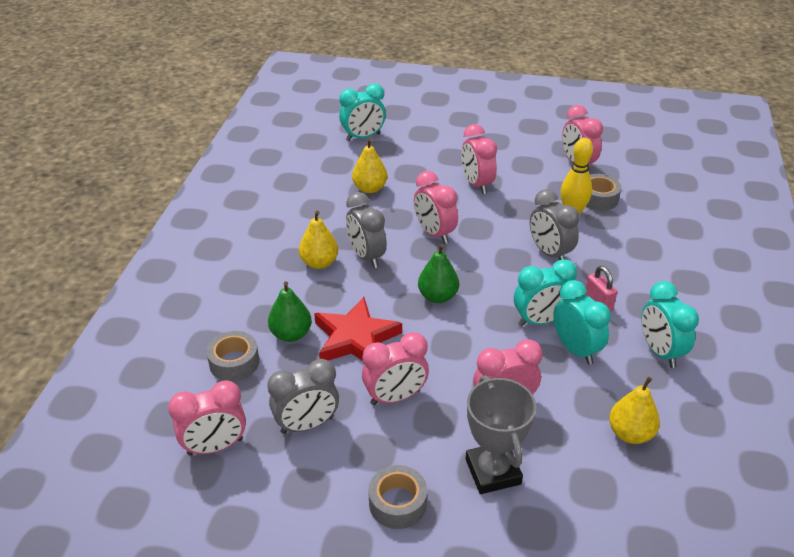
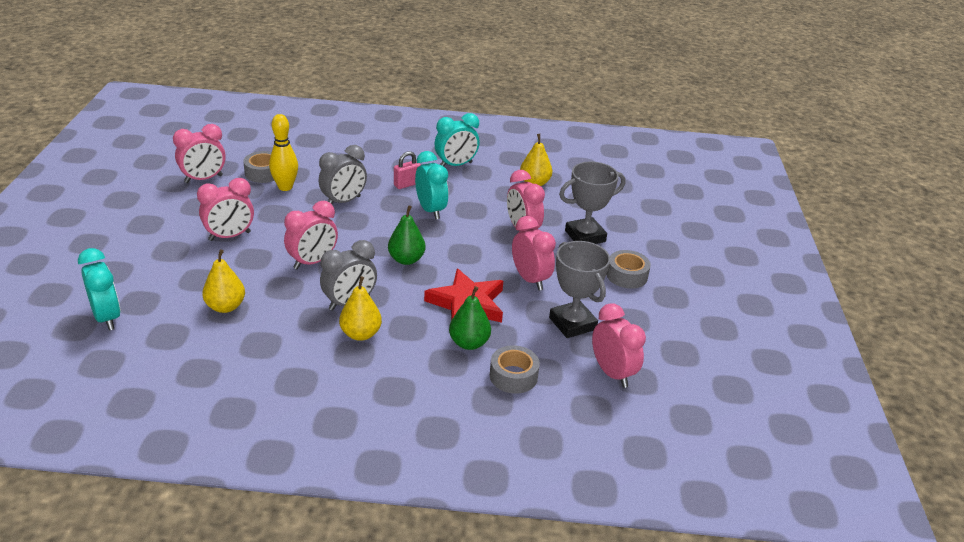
camera: 100 degrees left, 5 degrees down
(307, 425) = (572, 323): grey clock -> grey trophy
(575, 349) = (460, 197): turquoise clock -> none

